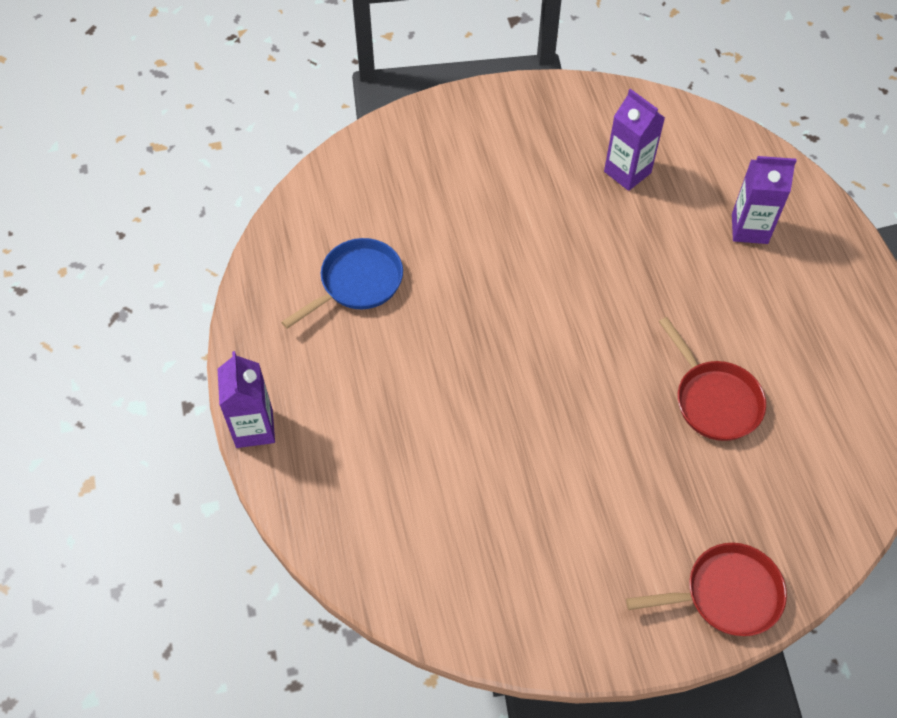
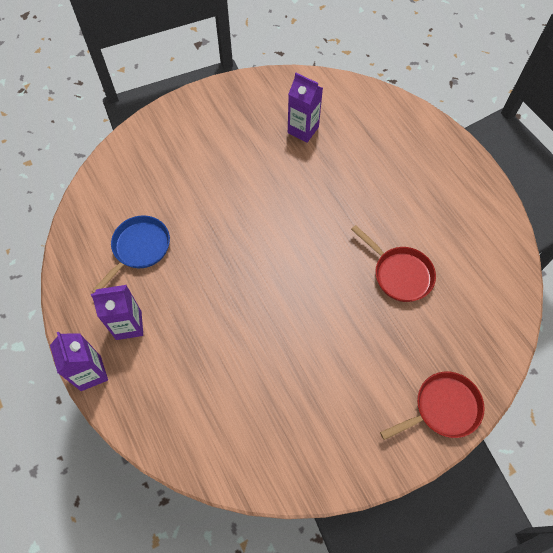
camera: 15 degrees left, 5 degrees up
(749, 228) = (391, 151): purple carton -> purple carton (128, 325)

